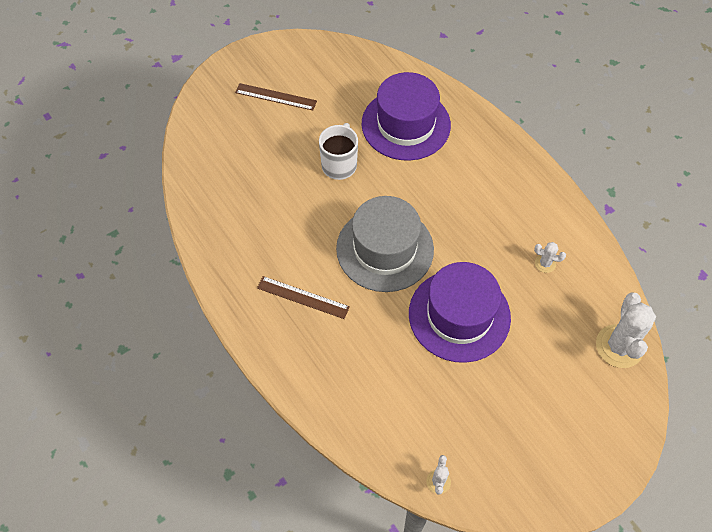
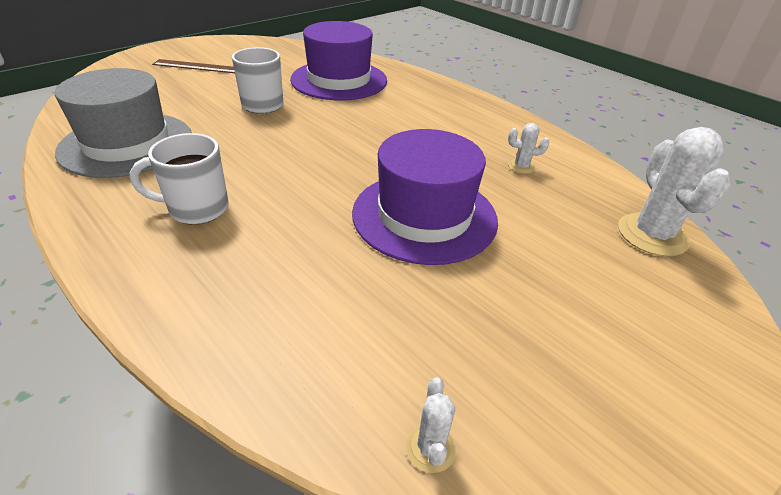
camera: 10 degrees left, 20 degrees down
(303, 297) = (196, 209): brown ruler -> white mug
(385, 249) = (317, 162): grey hat -> grey hat (127, 144)

